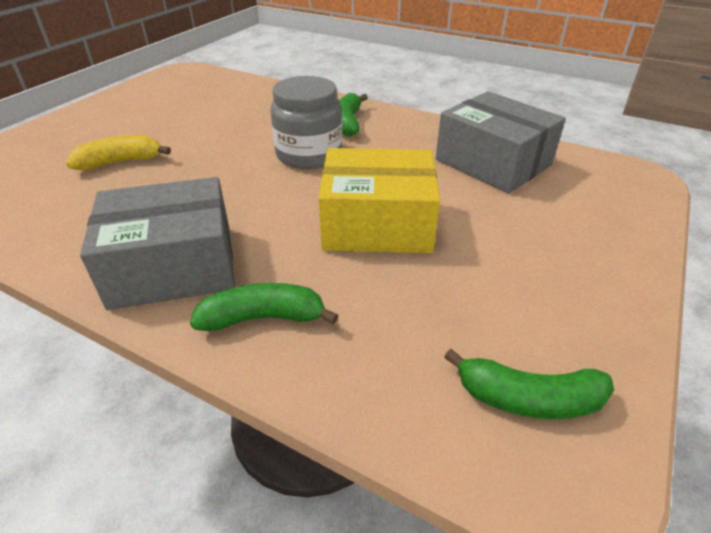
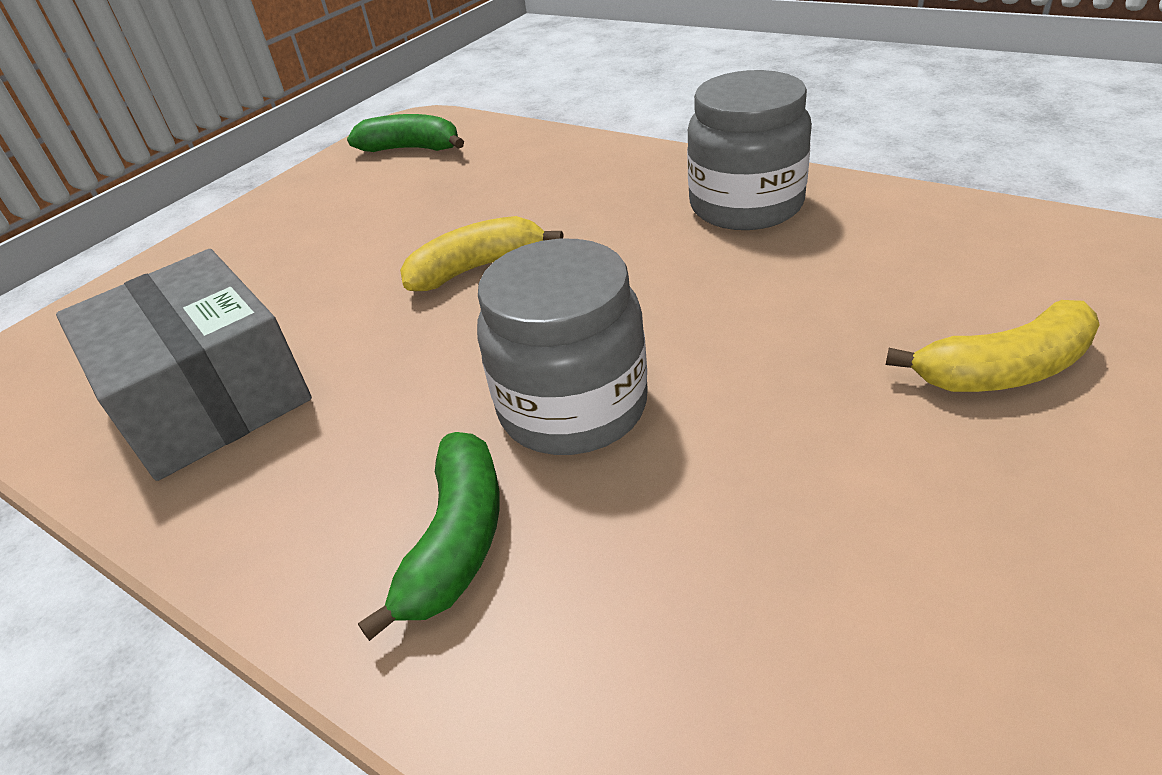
camera: 170 degrees left, 0 degrees up
(173, 266) = (746, 205): grey box -> grey jar
(263, 318) = (623, 173): green banana -> none
(377, 224) = (477, 268): yellow box -> yellow banana

